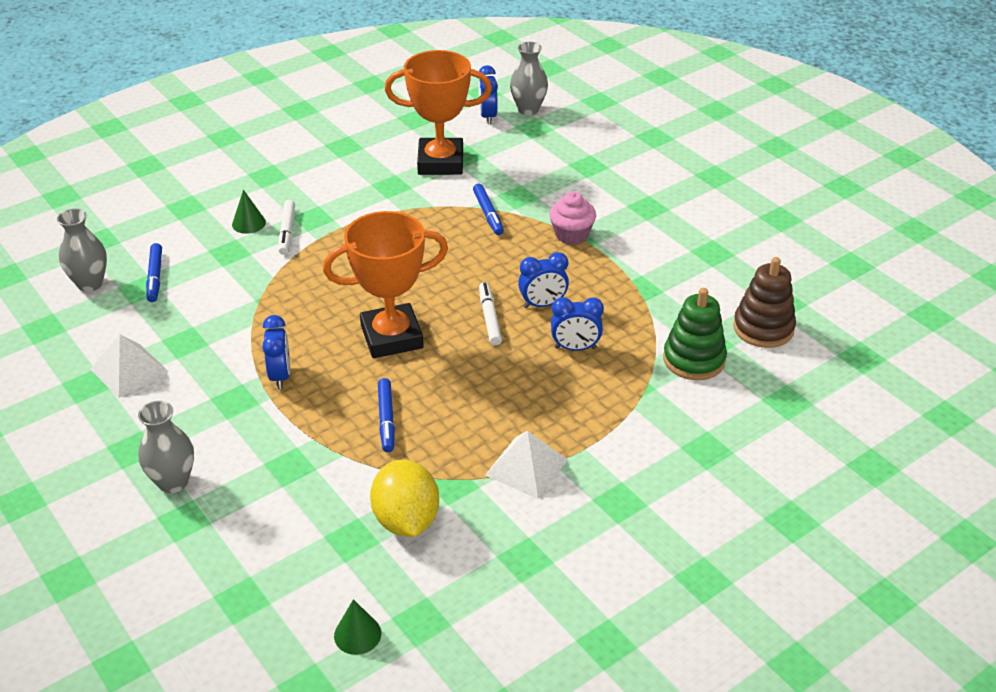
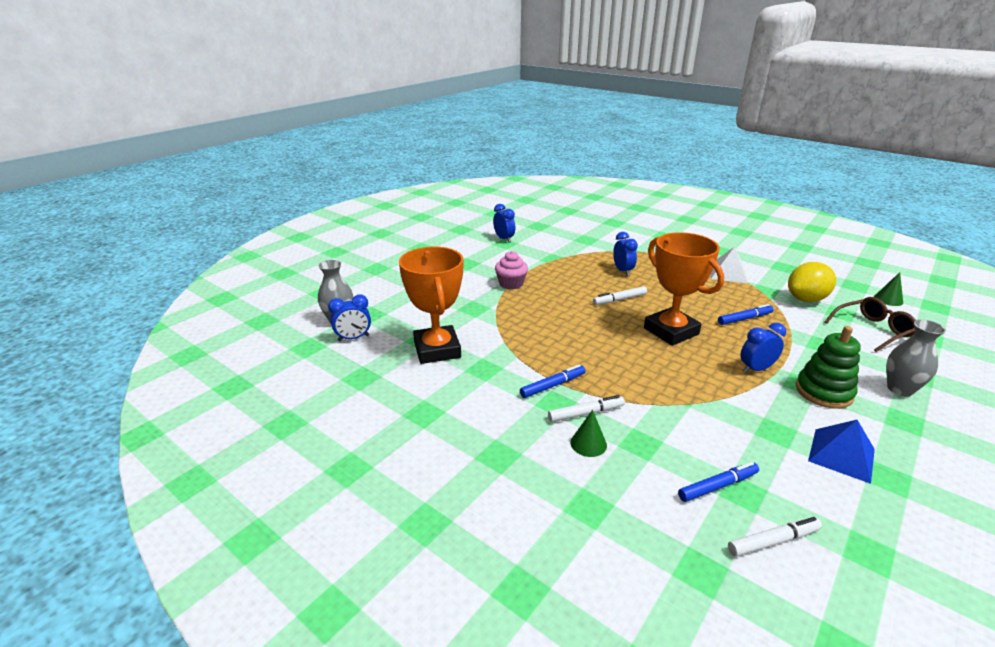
camera: 105 degrees left, 10 degrees down
(90, 283) = (773, 541): grey vase -> white marker
(129, 370) = (841, 455): white pyramid -> blue pyramid
(291, 545) = (872, 330): none -> brown glasses
(488, 214) = (503, 317): blue marker -> blue marker (553, 385)
(542, 304) = (591, 284): blue clock -> blue clock (504, 239)
(694, 359) = (603, 242): green stacking toy -> green stacking toy (823, 392)
(763, 328) = (563, 229): brown stacking toy -> none

